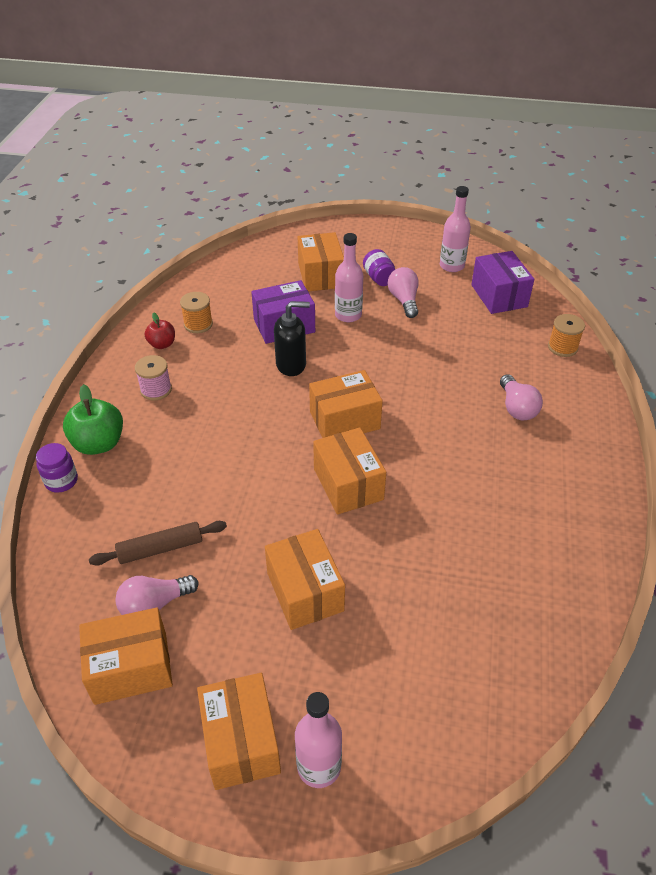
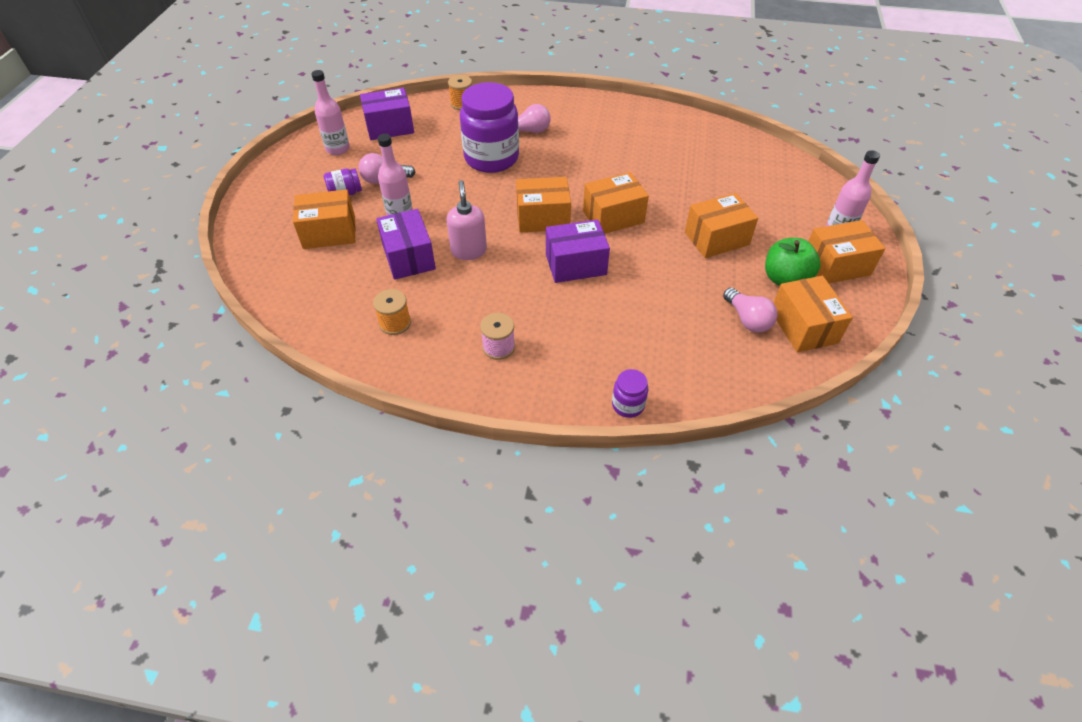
camera: 90 degrees left, 5 degrees up
(99, 443) = (576, 383): green apple -> green apple (785, 279)
(160, 548) = (694, 321): brown rolling pin -> none
(162, 344) = (425, 350): red apple -> none
(265, 447) = (575, 264): none -> purple box
(291, 365) = (469, 251): black soap dispenser -> pink soap dispenser
(344, 420) = (543, 218): orange box -> orange box turned 75 degrees counterclockwise
(453, 376) = (491, 158): none -> purple jar

